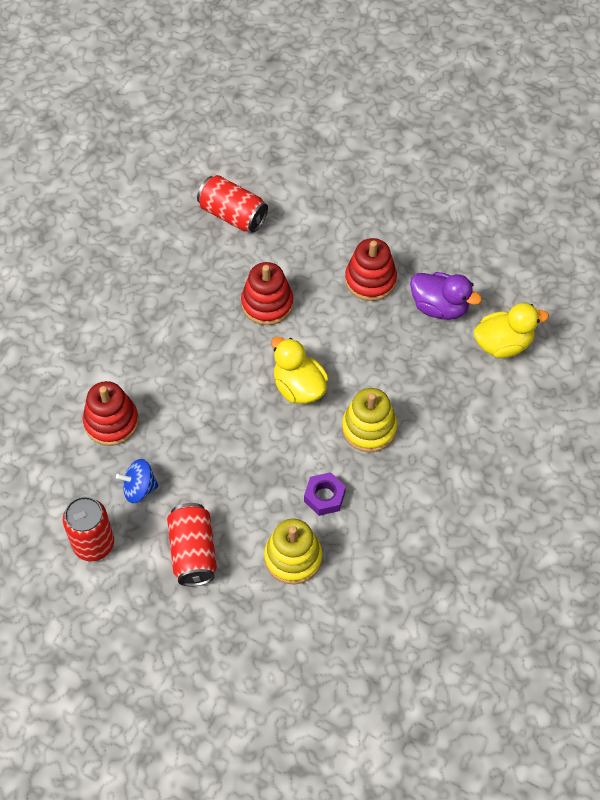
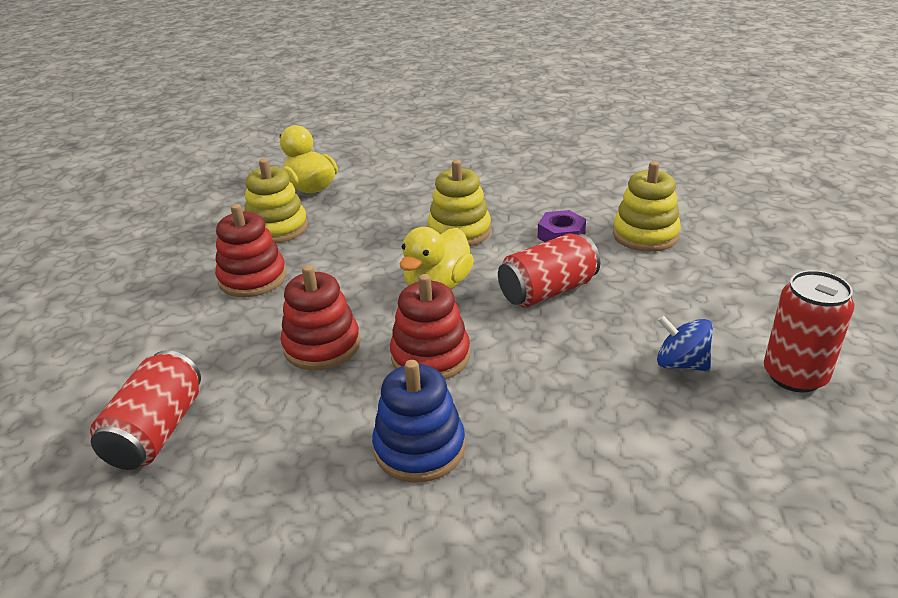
camera: 110 degrees left, 25 degrees down
(111, 422) = (611, 429): red stacking toy -> red stacking toy (430, 356)
(139, 489) = (681, 363): blue spinning top -> blue spinning top turned 150 degrees clockwise
(151, 327) = (419, 448): none -> blue stacking toy
(193, 552) = (711, 295): red can -> red can (547, 291)
(439, 307) = (277, 228): purple duck -> yellow stacking toy

